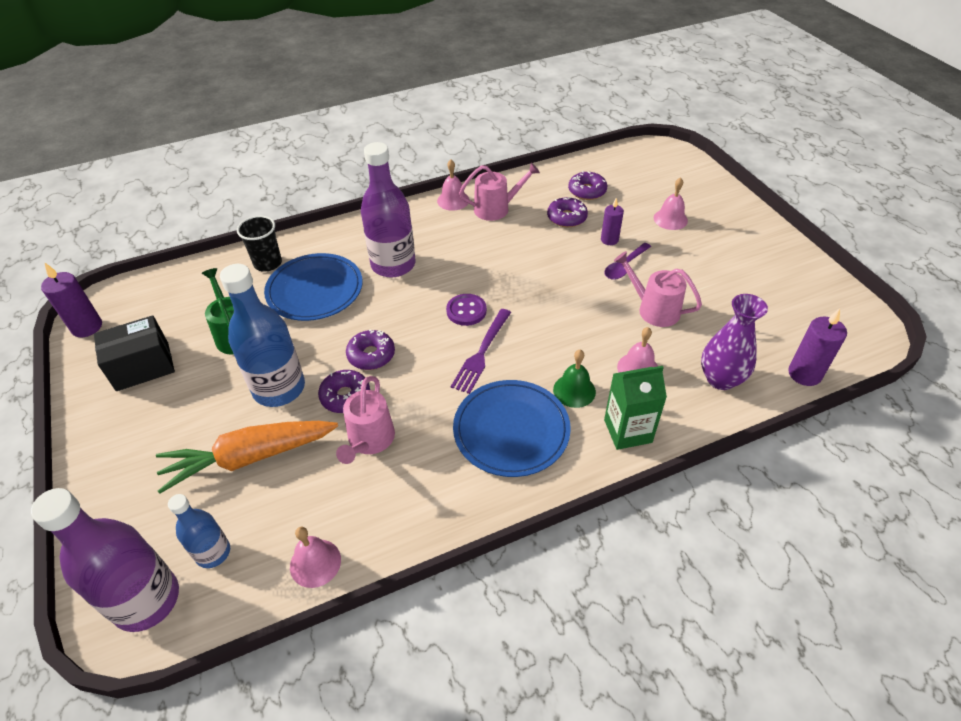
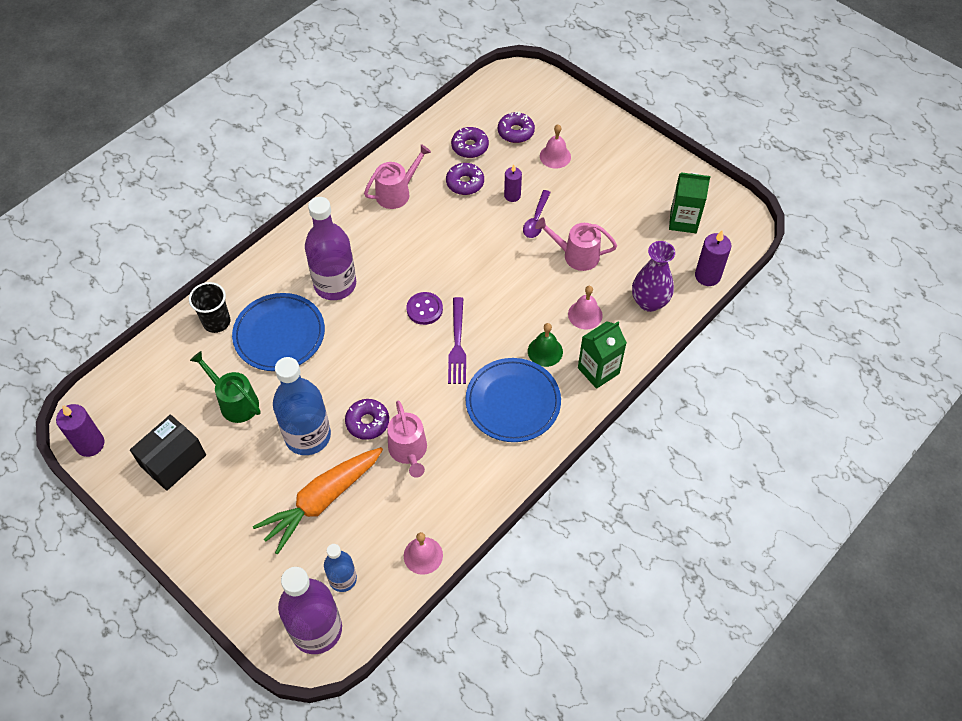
camera: 25 degrees left, 10 degrees up
(371, 355) = (367, 378): purple donut -> purple donut (515, 132)
(453, 200) = (351, 196): pink bell -> none
(793, 311) = (683, 221): none -> green carton

